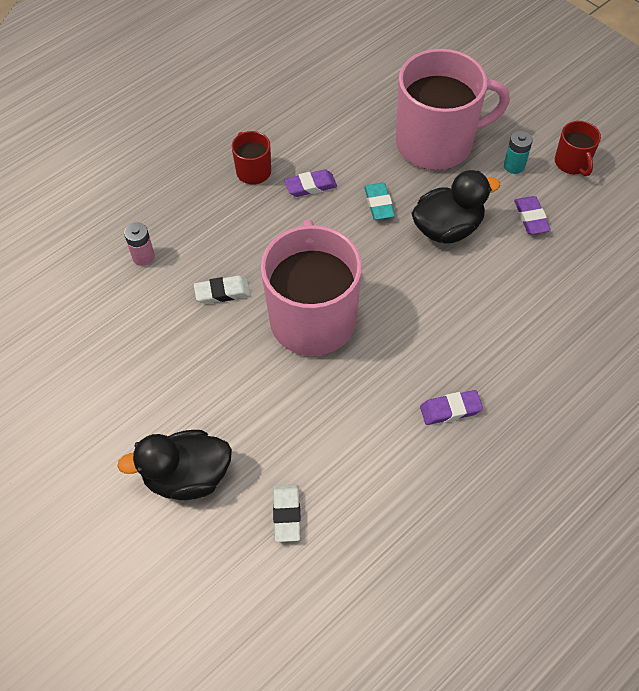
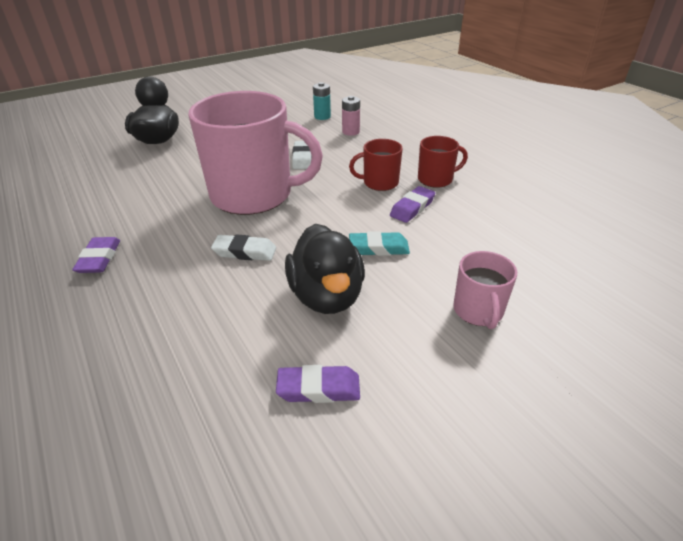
camera: 100 degrees right, 20 degrees down
(287, 514) = (93, 170): white eraser -> white eraser (245, 252)
(311, 186) = (412, 208): purple eraser -> purple eraser turned 45 degrees clockwise
(436, 143) = (478, 311): pink mug -> pink mug, size x0.45
(514, 166) = (429, 392): turquoise battery -> turquoise battery (322, 117)
(572, 163) = (430, 488): red mug -> red mug (379, 183)

